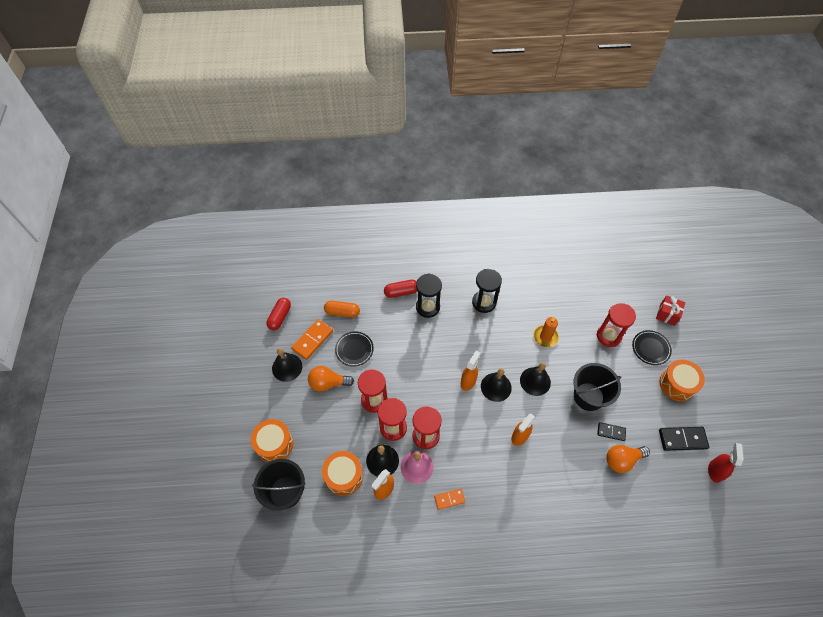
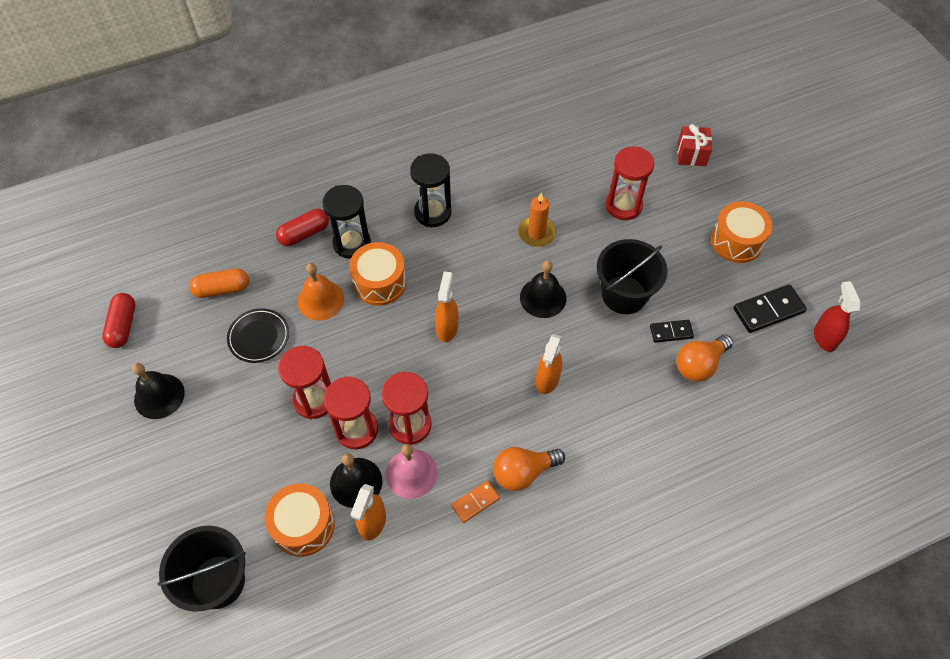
camera: 20 degrees left, 0 degrees up
(274, 444) = (176, 516): orange drum -> orange drum (379, 282)
(312, 340) = (187, 343): orange domino -> none
(328, 383) = (233, 398): orange light bulb -> orange light bulb (523, 472)
(397, 338) = (320, 300): none -> orange bell
(496, 387) = (490, 323): black bell -> none
(650, 348) = (685, 205): black plate -> none

